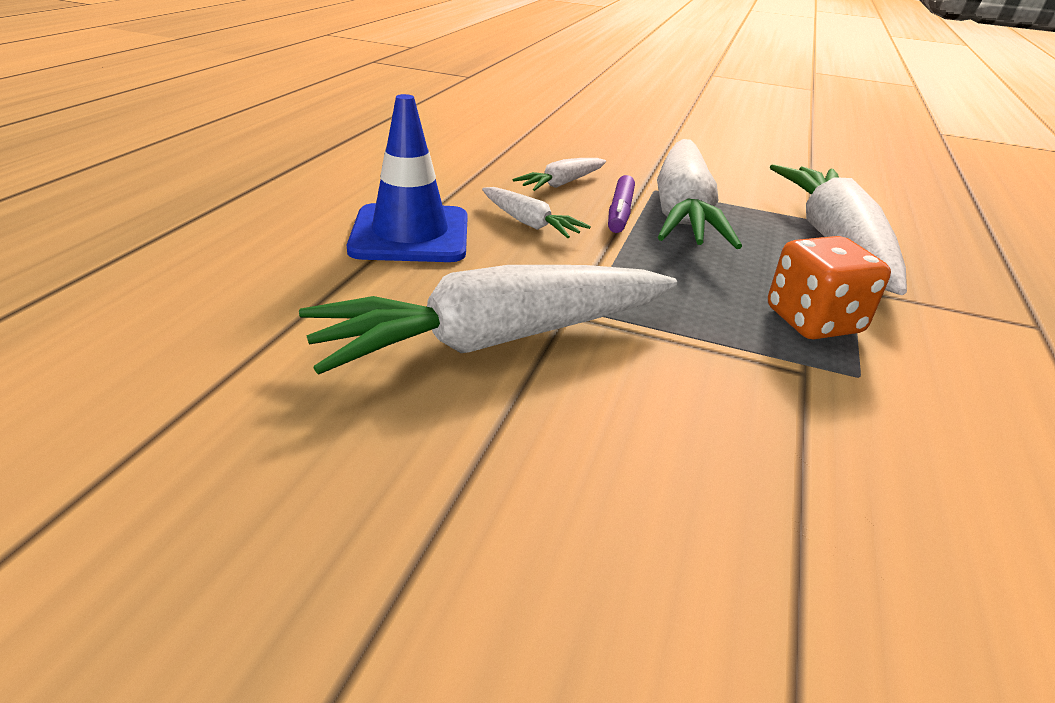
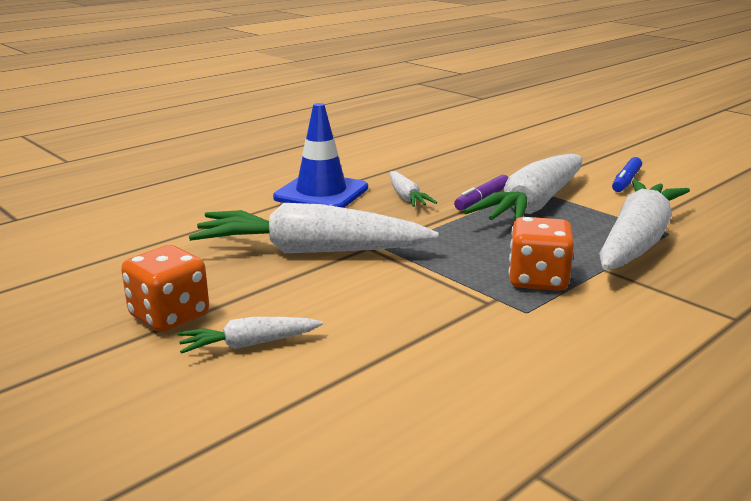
camera: 30 degrees right, 10 degrees down
(393, 551) = (169, 316): none -> orange dice
(562, 183) = (462, 177): white carrot -> white carrot (249, 344)
(731, 166) = (626, 181): none -> blue marker

